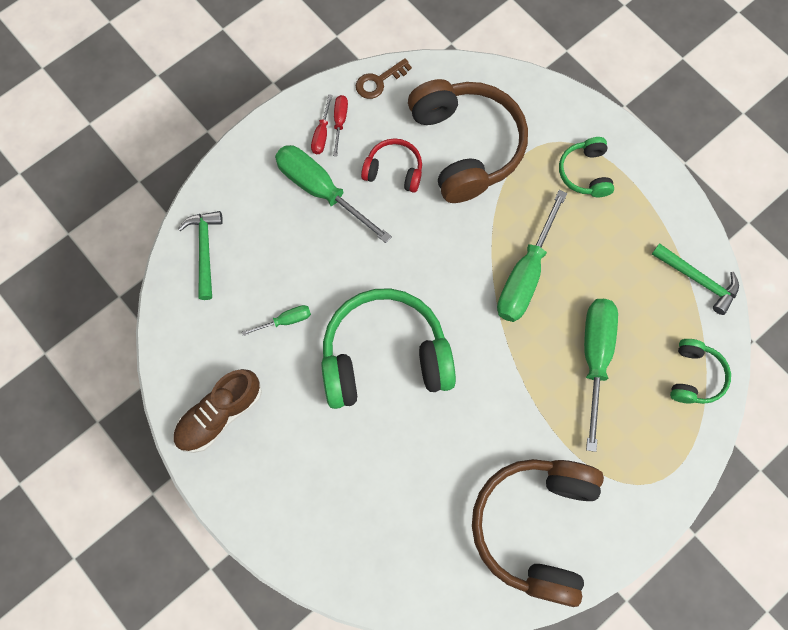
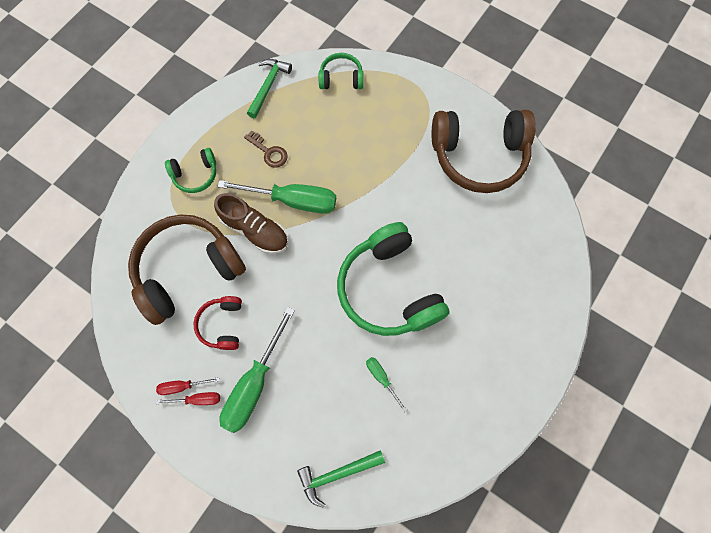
camera: 105 degrees left, 0 degrees up
(219, 415) = (477, 409): brown shoe -> brown shoe (255, 230)
(379, 81) = (134, 362): brown key -> brown key (269, 152)
(595, 358) = (346, 141): green screwdriver -> none

